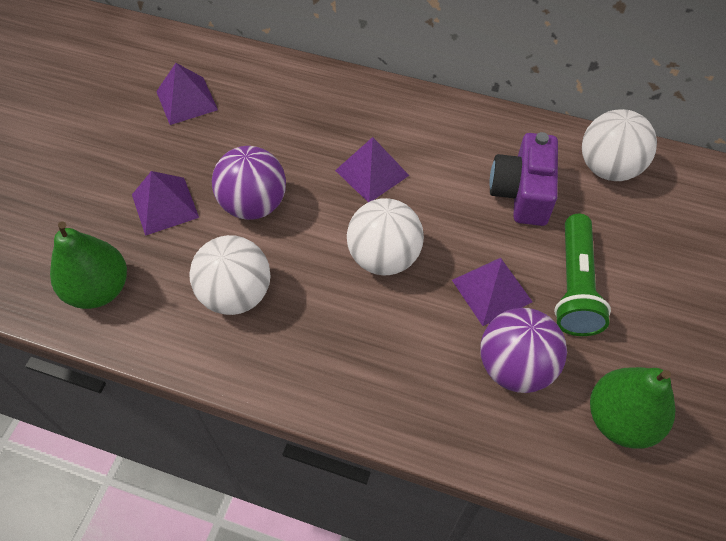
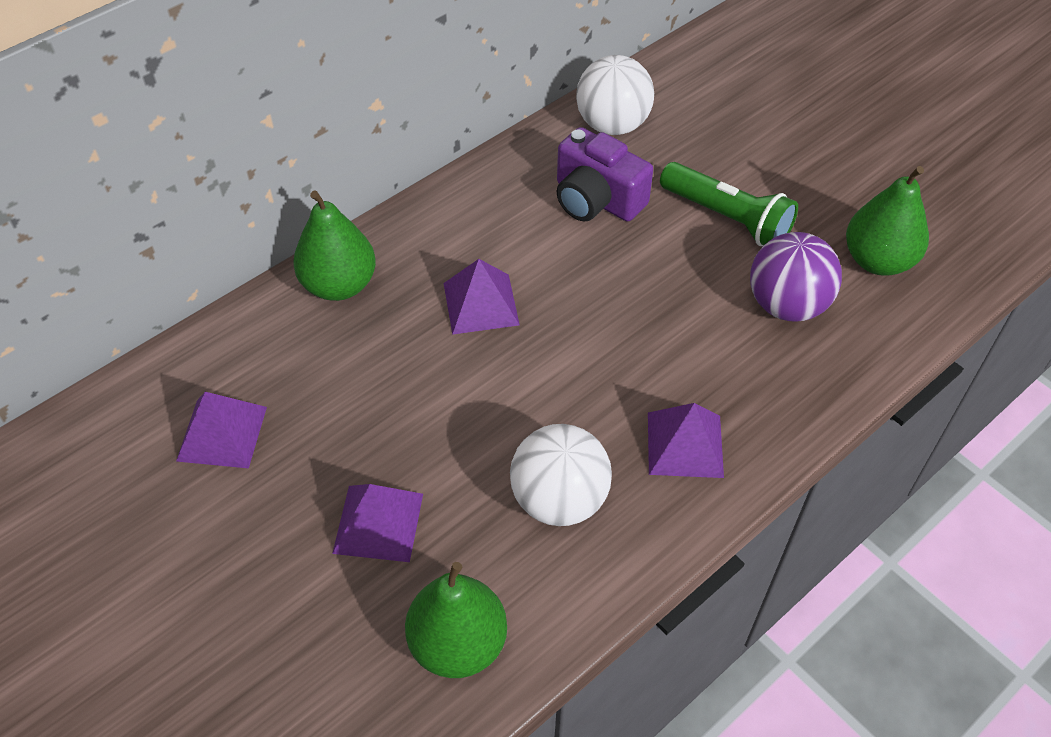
camera: 60 degrees left, 5 degrees down
(254, 204) = (444, 430): purple ball -> none
(334, 94) = (339, 285): none -> green pear
(384, 257) = (599, 345): white ball -> none
(491, 291) = (694, 280): purple pyramid -> purple pyramid (685, 444)

